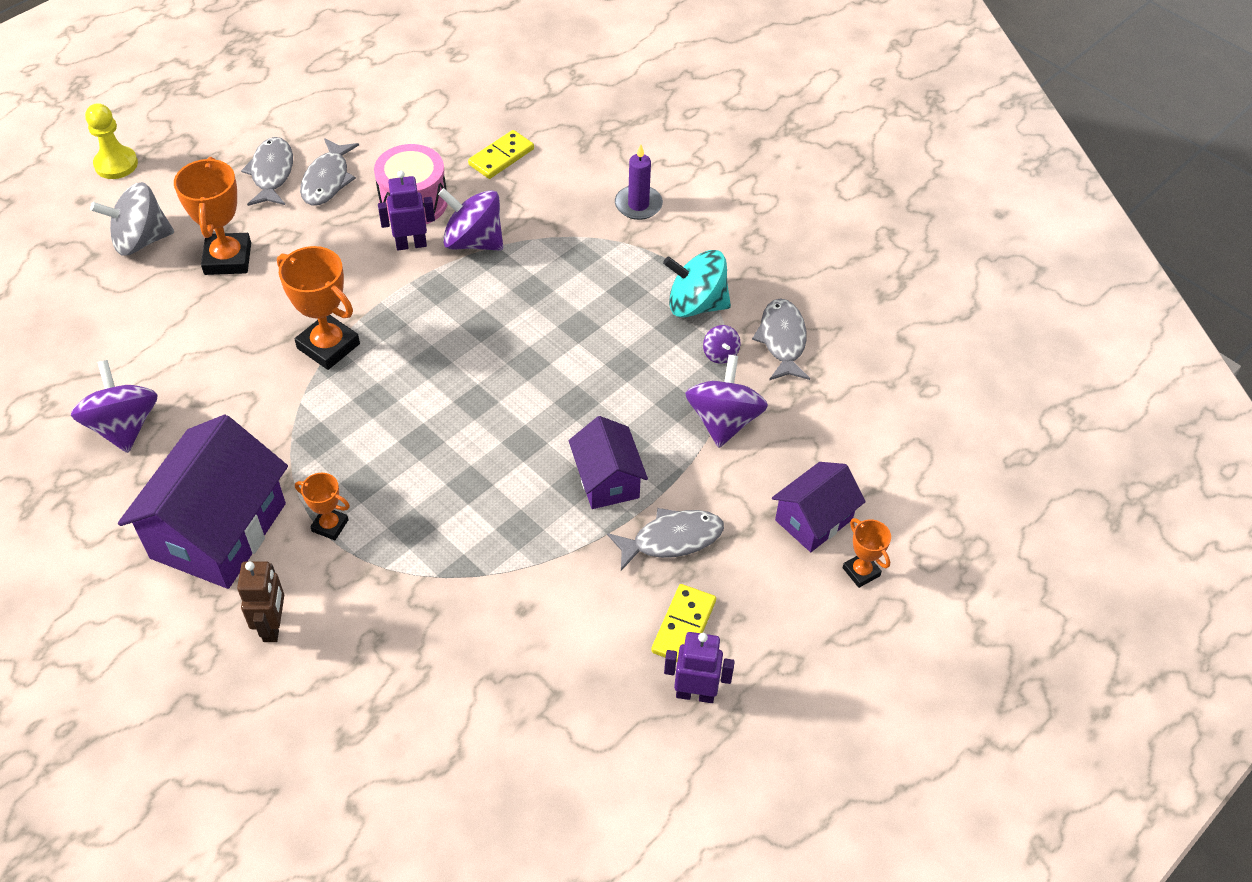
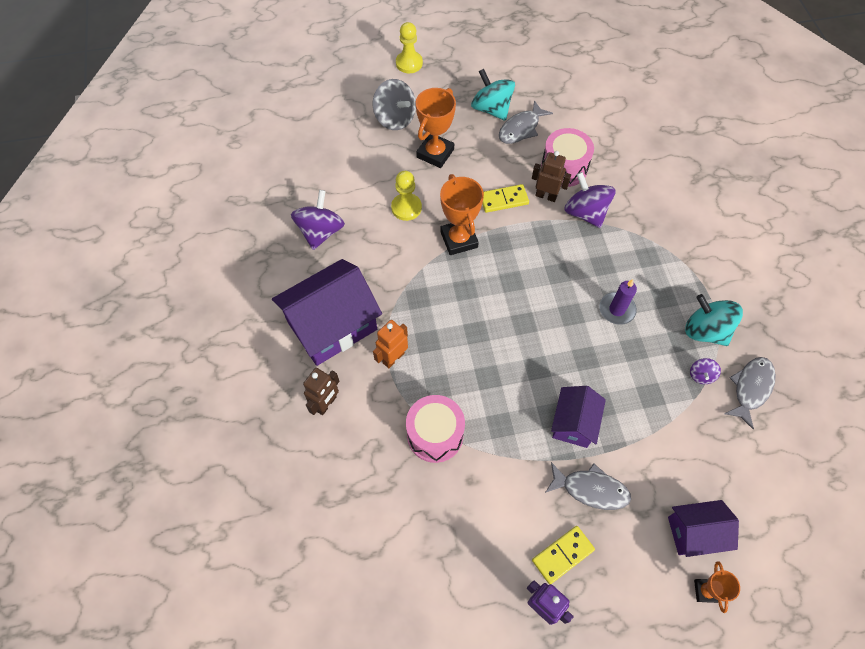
camera: 35 degrees right, 10 degrees up
(141, 240) = (395, 118): grey spinning top -> grey spinning top turned 150 degrees counterclockwise
(230, 341) = (406, 208): none -> yellow pawn
(272, 173) = (491, 109): grey fish -> turquoise spinning top
(330, 525) = (393, 358): orange trophy -> orange robot
(411, 244) = (546, 196): purple robot -> brown robot
(444, 583) = (435, 435): none -> pink drum
(501, 157) = (637, 162): yellow domino -> yellow domino (503, 200)
(638, 205) = (708, 239): purple candle -> purple candle (617, 309)
(723, 420) = (675, 425): purple spinning top -> none

